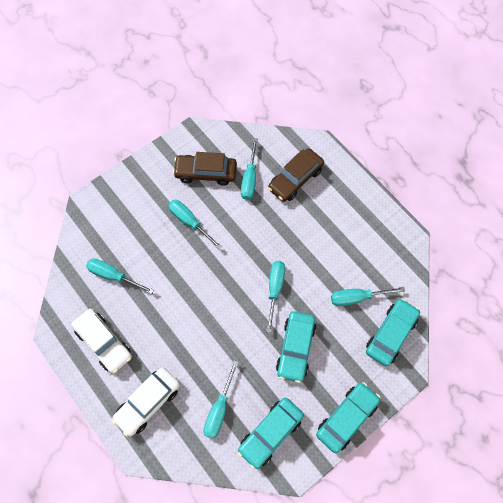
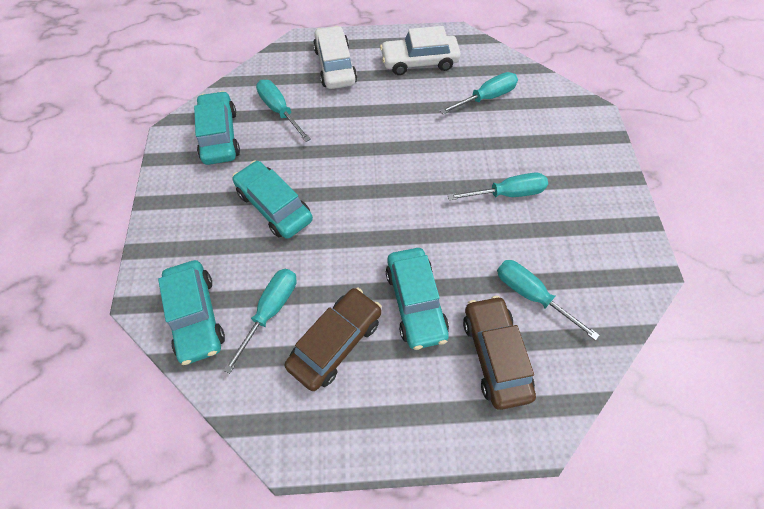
camera: 125 degrees right, 5 degrees down
(206, 173) = (572, 248): brown car -> brown car (336, 342)
(275, 289) = (356, 228): turquoise screwdriver -> none
(346, 418) = (165, 206): turquoise car -> turquoise car (415, 302)

